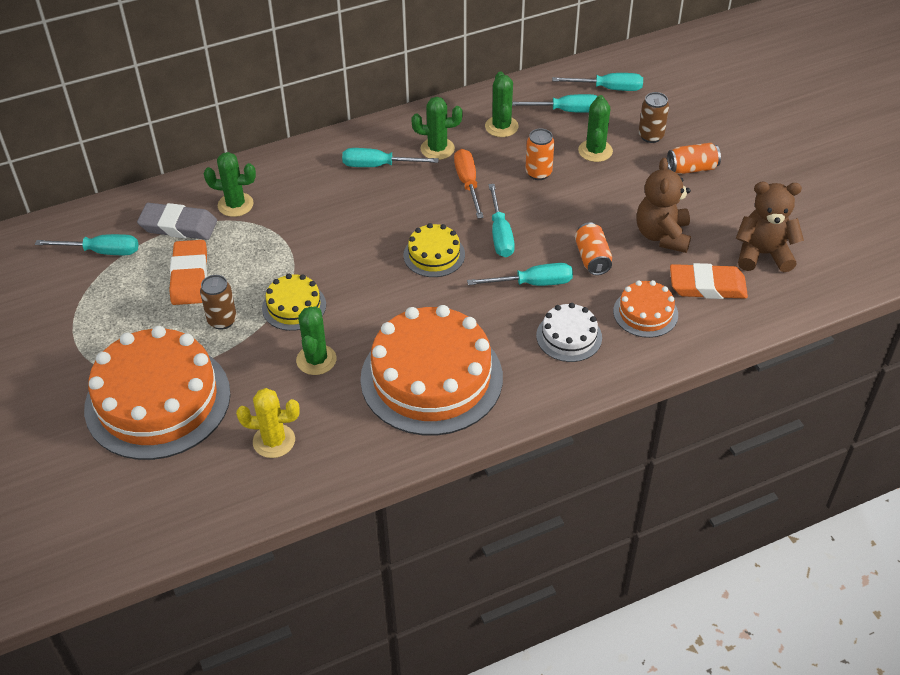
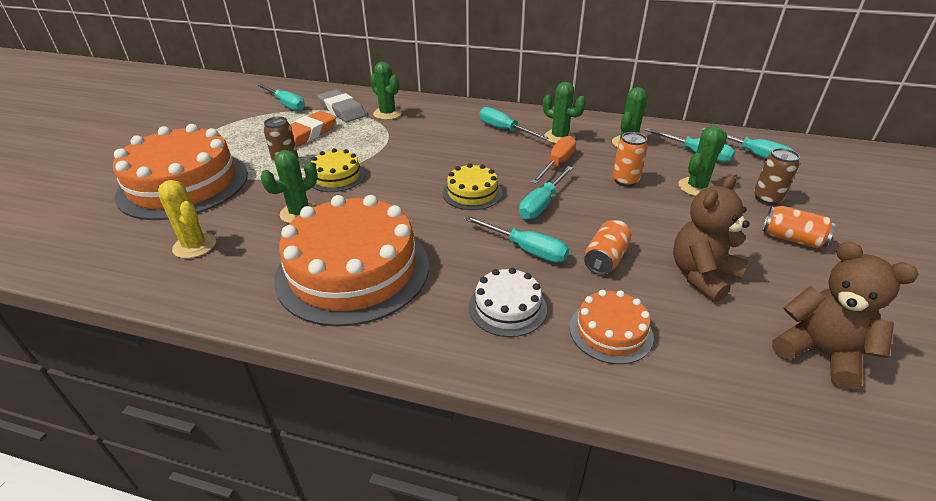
camera: 40 degrees right, 10 degrees down
(707, 286) = (712, 346): orange eraser -> none

